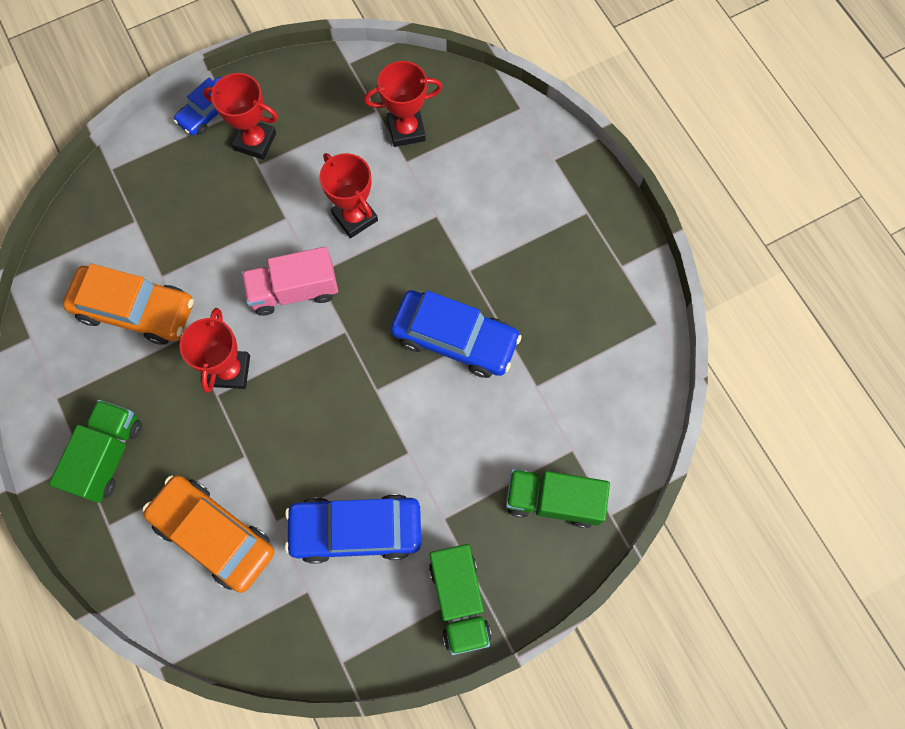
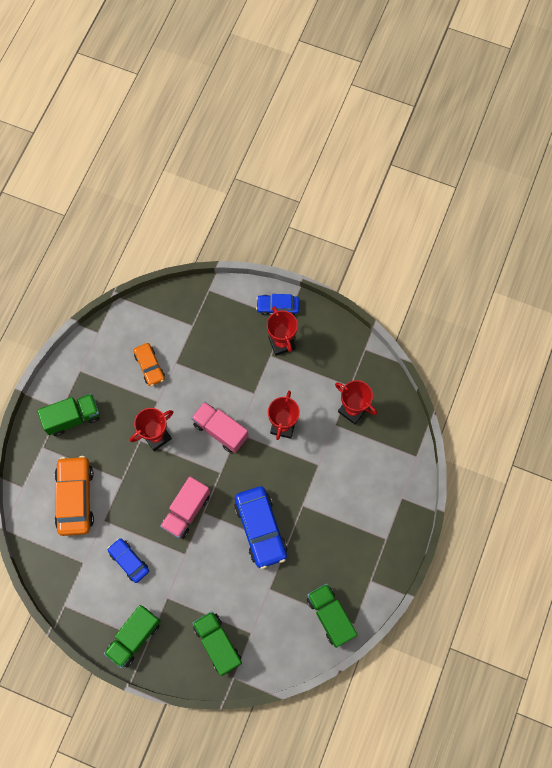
camera: 50 degrees right, 0 degrees up
(135, 310) = (149, 366): orange car -> orange car, size x0.58
(356, 408) = (186, 511): none -> pink truck
(356, 529) = (129, 561): blue car -> blue car, size x0.58
(626, 342) = (330, 616): none -> green truck

